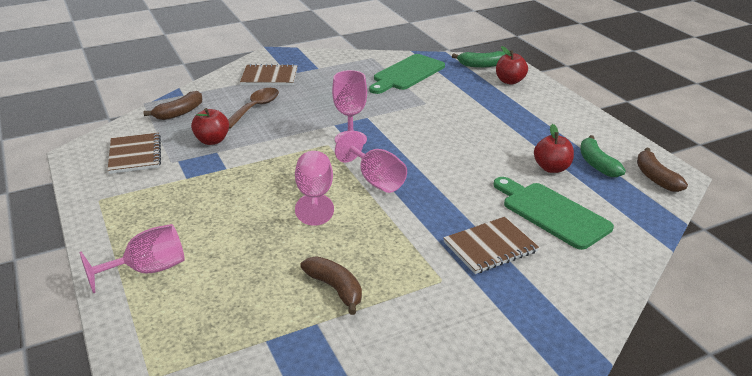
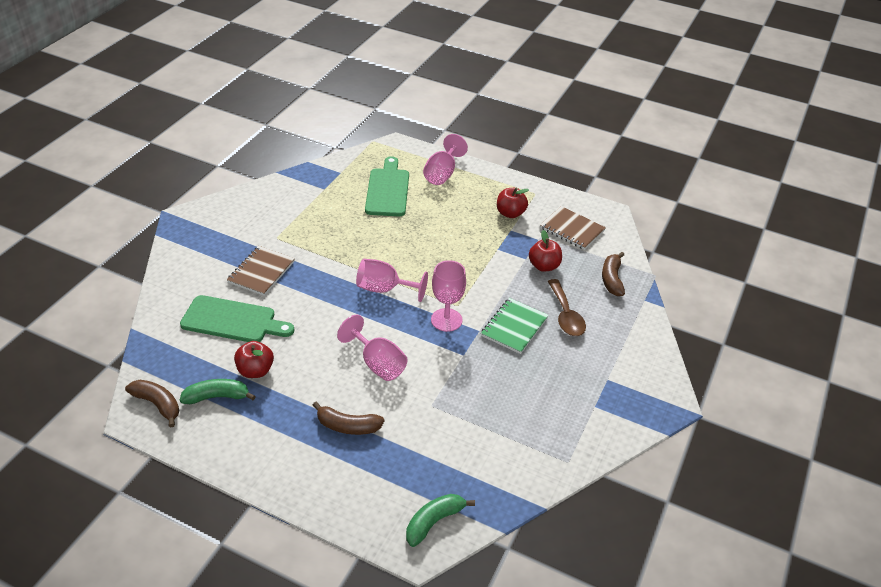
camera: 140 degrees right, 10 degrees up
(269, 77) = (616, 363): brown notebook -> none
(304, 116) = (514, 327): none -> green notebook
(314, 196) = (411, 256): pink goblet -> pink goblet (378, 364)
(335, 289) = (332, 207): brown banana -> brown banana (347, 426)
(407, 74) = (498, 449): green cutting board -> green cutting board (387, 190)
(510, 81) = (377, 501): red apple -> red apple (510, 213)
(597, 164) = (217, 397): green banana -> green banana turned 45 degrees counterclockwise

